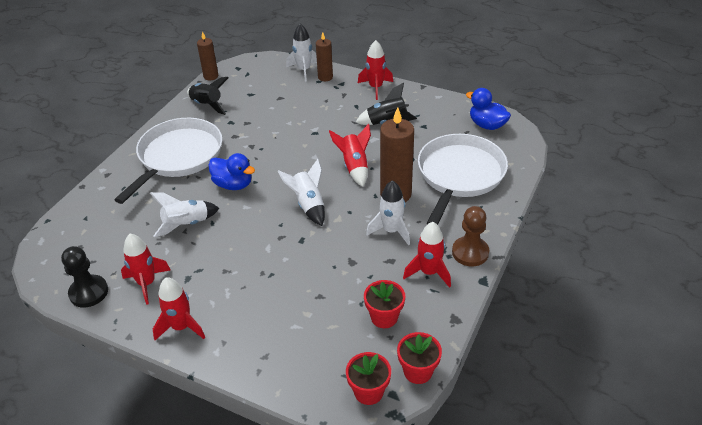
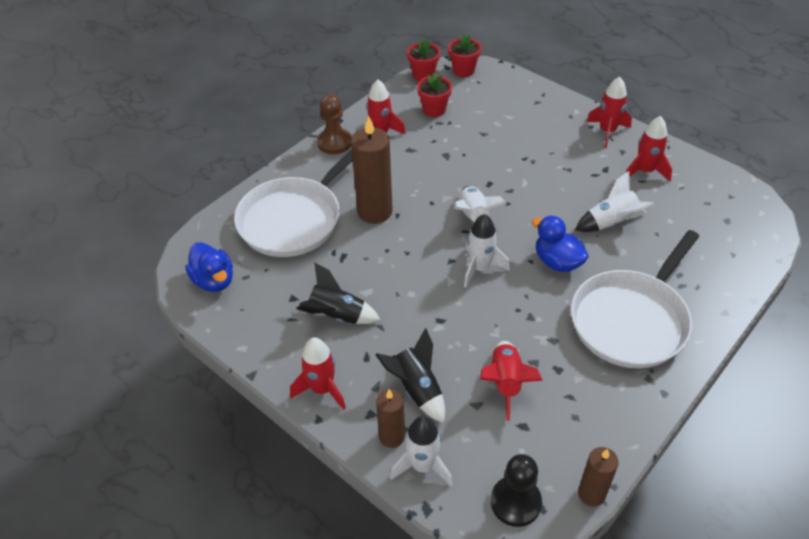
camera: 165 degrees left, 5 degrees up
(89, 292) = (701, 174): black pawn -> black pawn (515, 502)
(207, 105) = (595, 416): black rocket -> black rocket (417, 389)
(354, 167) = (406, 255): red rocket -> red rocket (505, 382)
(391, 231) = (397, 175): white rocket -> white rocket (480, 268)

